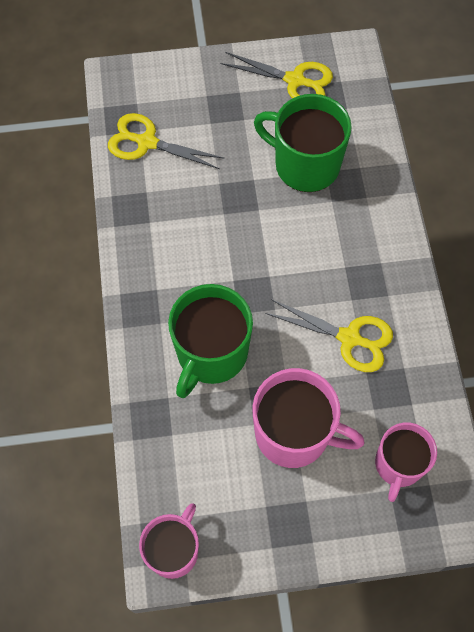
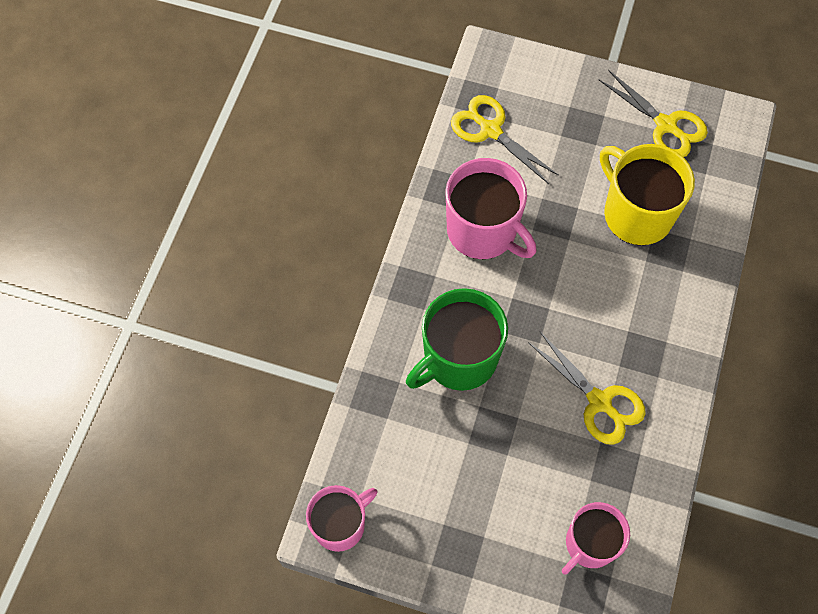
camera: 25 degrees right, 0 degrees up
(294, 433) = (502, 468): pink mug -> pink mug (483, 231)
(305, 165) = (636, 214): green mug -> yellow mug

